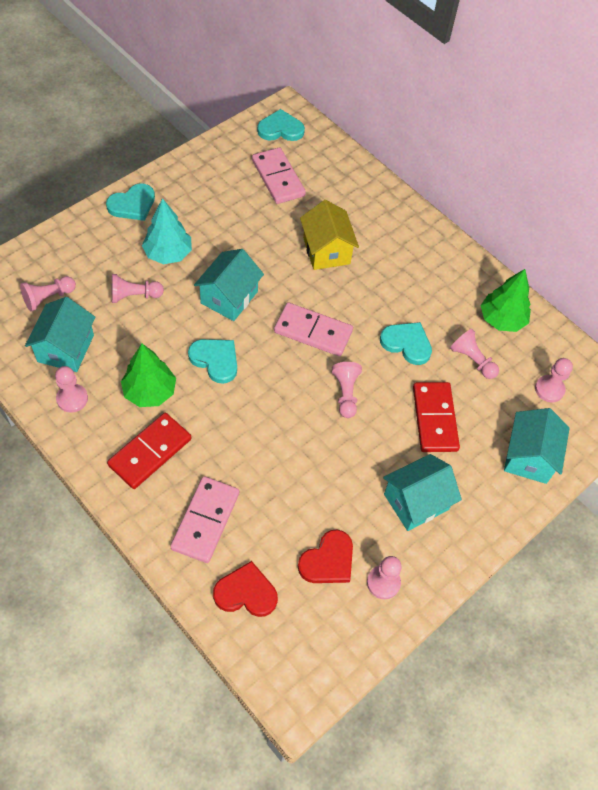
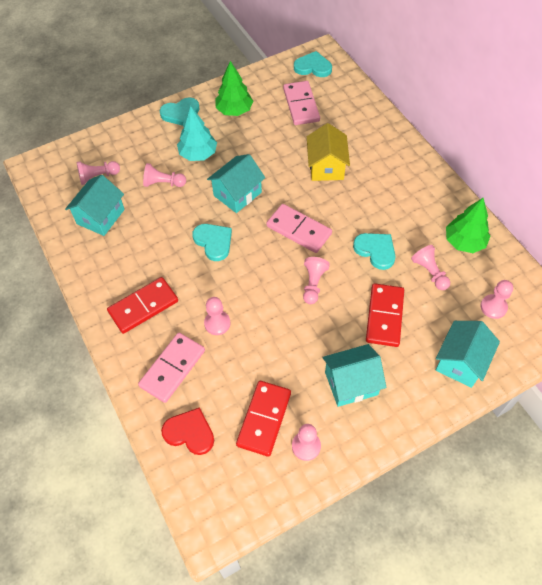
camera: 20 degrees right, 0 degrees up
(72, 399) = (95, 256): pink pawn -> pink pawn (217, 323)
(150, 392) = (156, 259): green tree -> green tree (234, 110)
(328, 560) = (264, 419): red heart -> red domino

